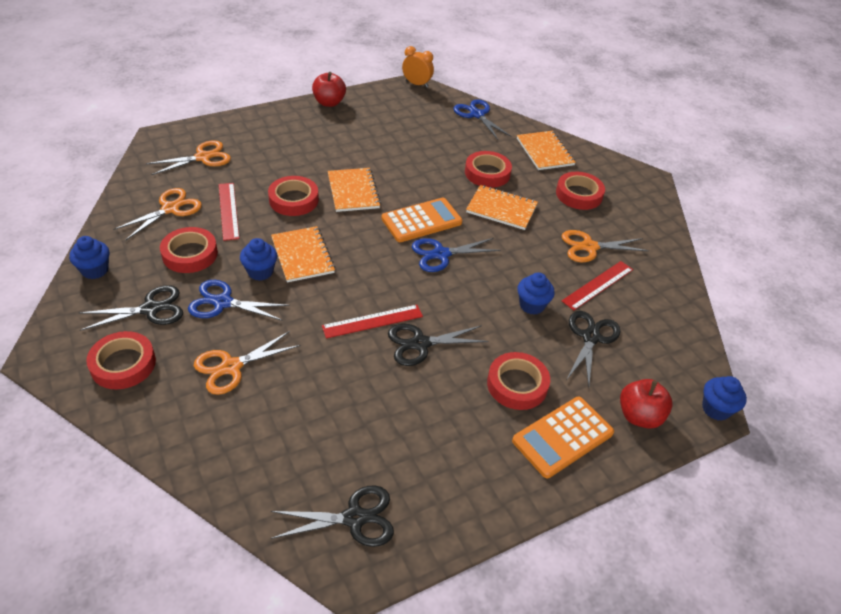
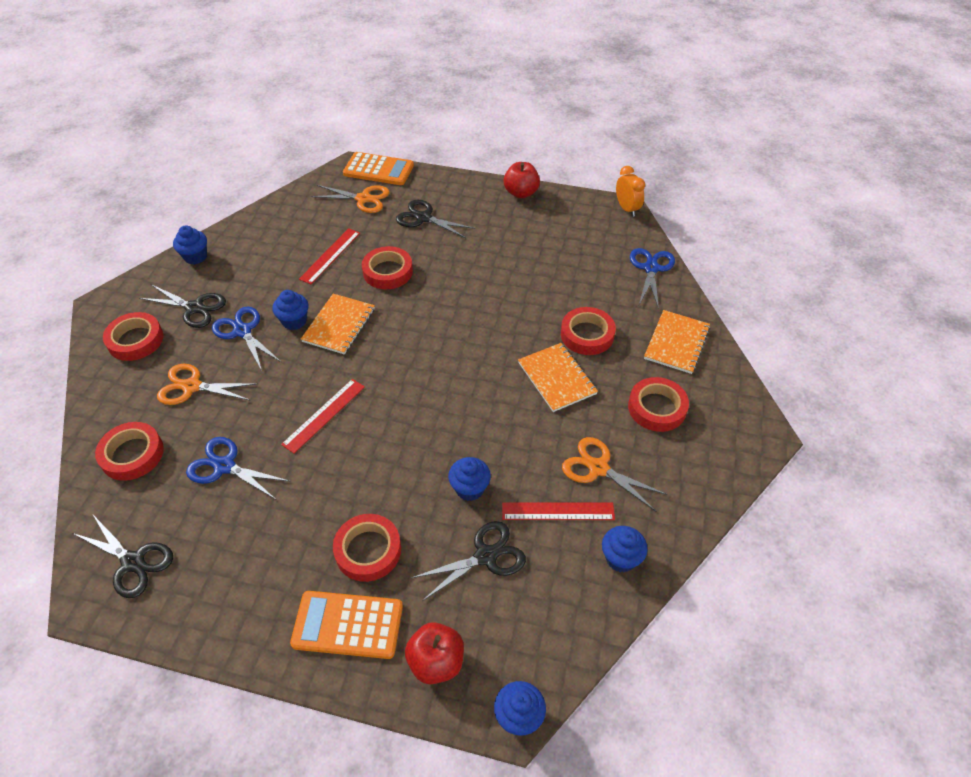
camera: 45 degrees right, 5 degrees up
(170, 209) = (293, 232): orange scissors -> none
(190, 254) = (265, 278): red tape -> red tape (132, 454)
(353, 191) = (444, 289): orange notebook -> none
(372, 321) = (324, 415): red ruler -> red ruler turned 75 degrees counterclockwise
(420, 344) = (337, 459): black scissors -> black scissors (424, 218)
(421, 221) = (469, 348): orange calculator -> orange calculator (378, 170)
(441, 254) = (448, 390): blue scissors -> blue scissors (225, 466)
(661, 288) = (620, 558): none -> blue cupcake

